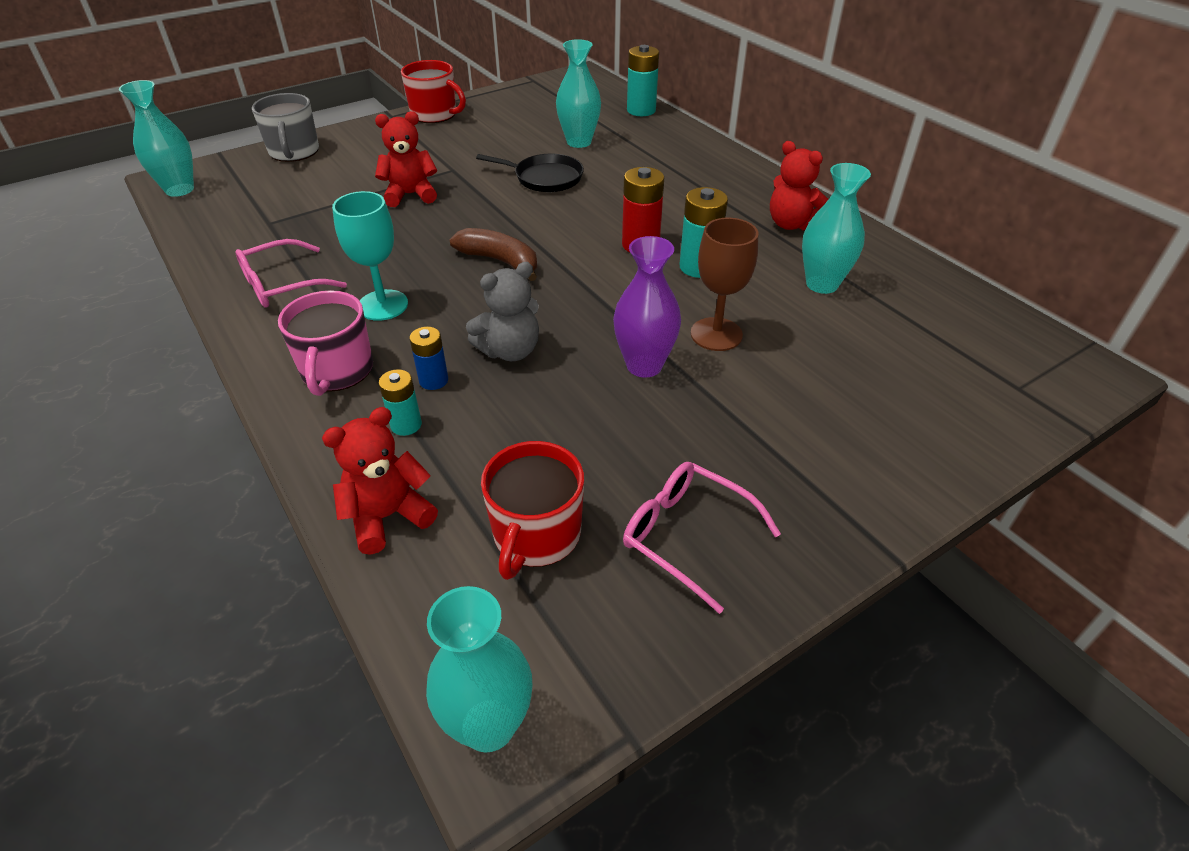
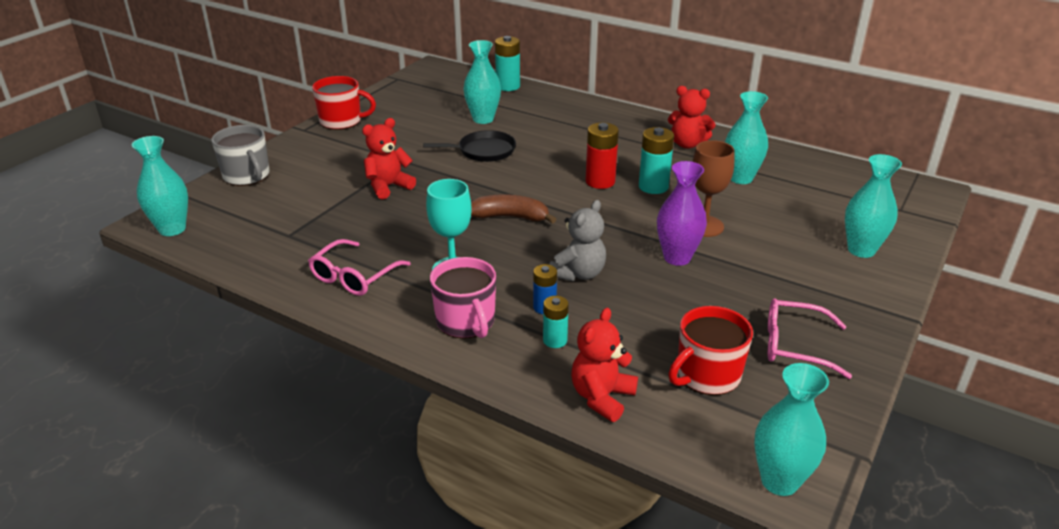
camera: 25 degrees left, 10 degrees down
(536, 535) = (707, 375): red mug -> red mug turned 60 degrees clockwise
(906, 429) = (861, 250): none -> turquoise vase

